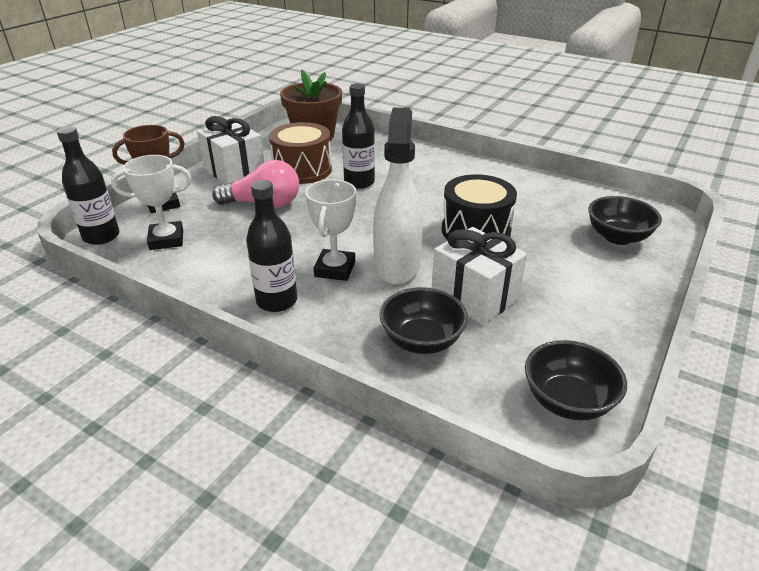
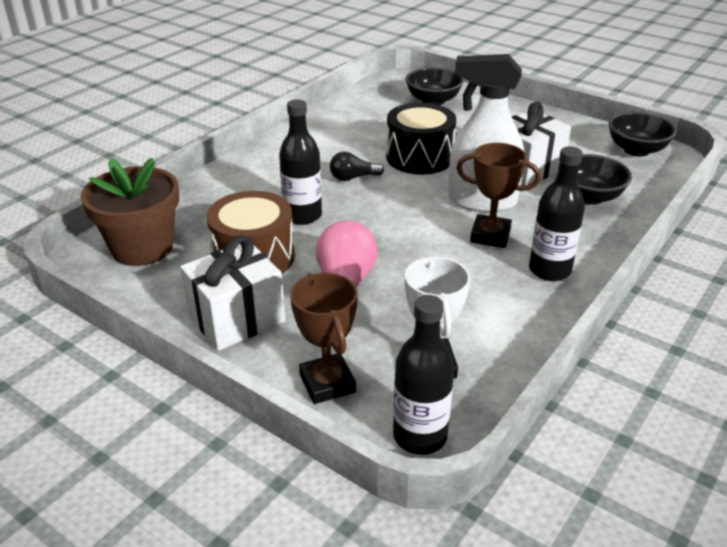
camera: 85 degrees left, 0 degrees up
(335, 269) = (490, 236): white trophy -> brown trophy
(425, 199) = (353, 178): none -> black light bulb

